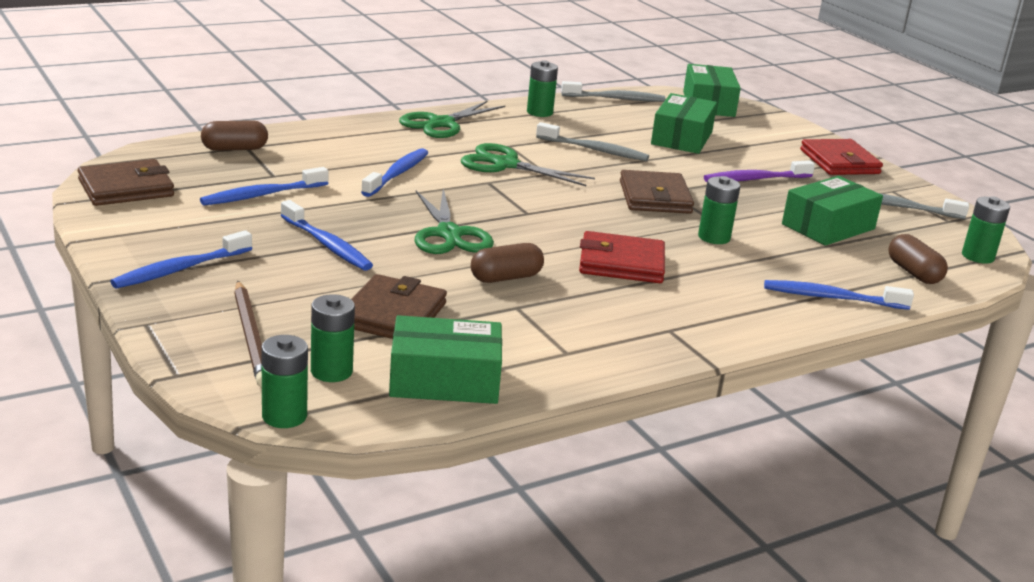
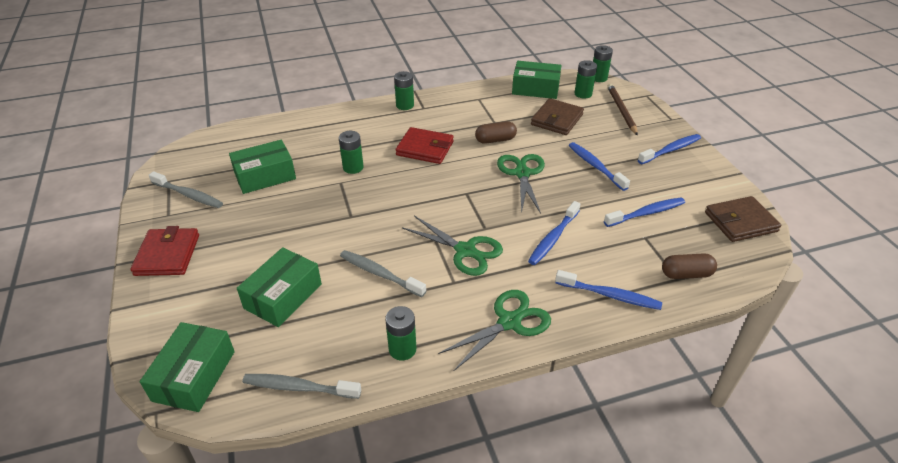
camera: 165 degrees left, 15 degrees up
(655, 197) = (366, 208): brown wallet -> none
(755, 179) = (269, 230): purple toothbrush -> none
(831, 298) = (322, 122): blue toothbrush -> blue toothbrush (610, 295)
(913, 273) = (253, 137): brown capsule -> none
(977, 256) = (195, 148): green battery -> green battery (405, 105)

